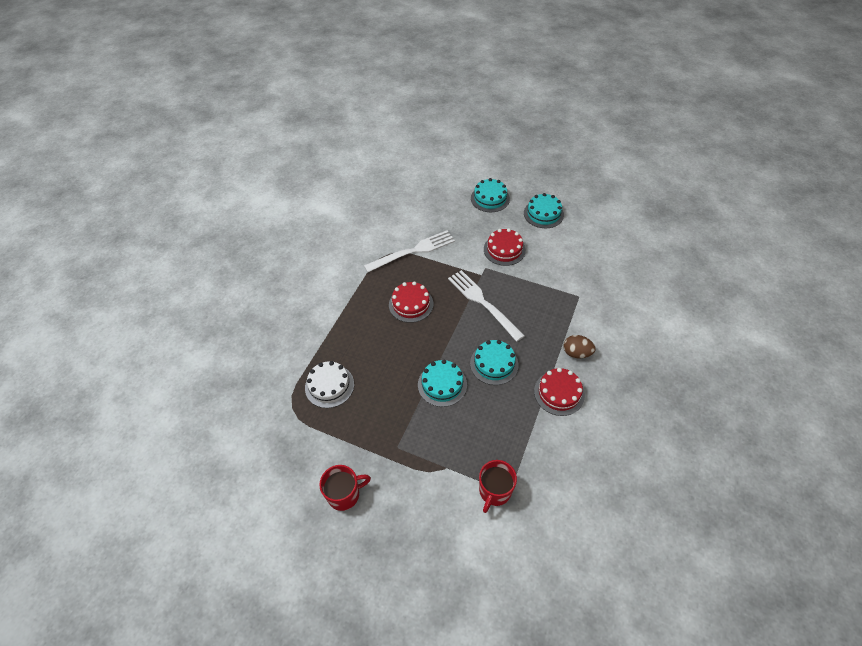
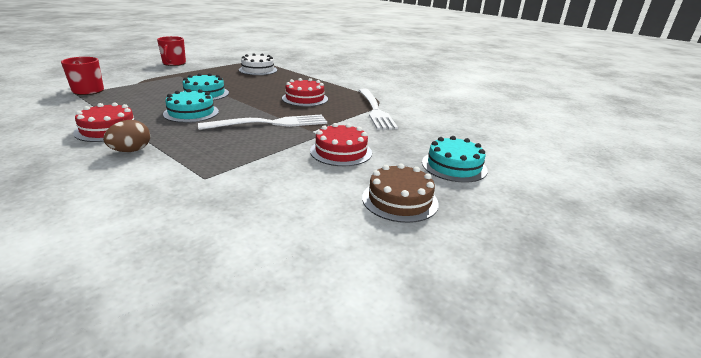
camera: 105 degrees right, 25 degrees down
(543, 214) = (399, 200): turquoise cake -> brown cake

